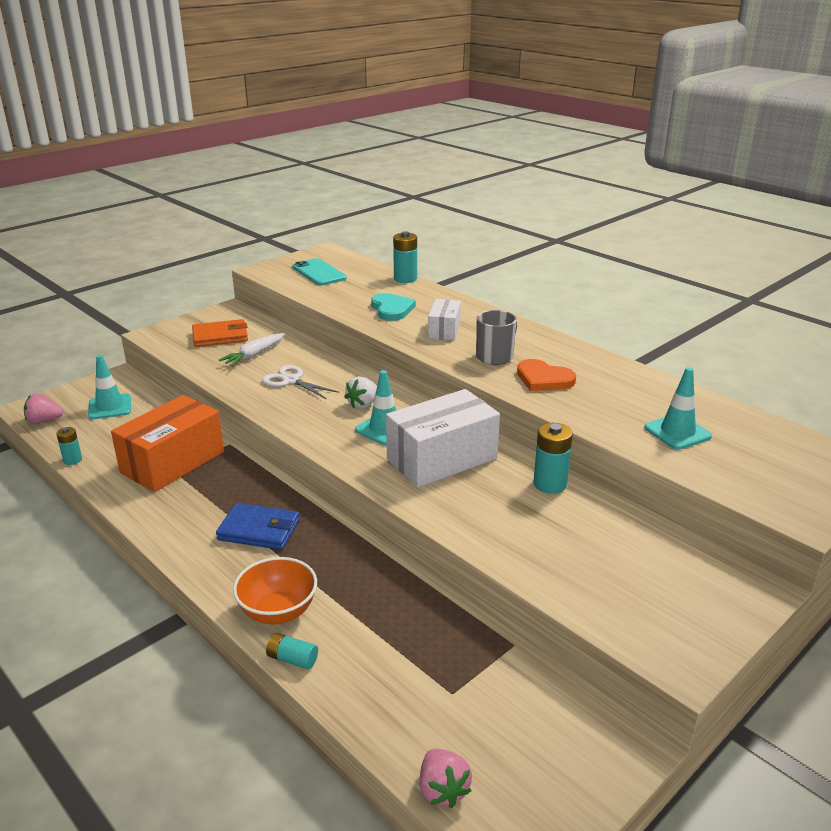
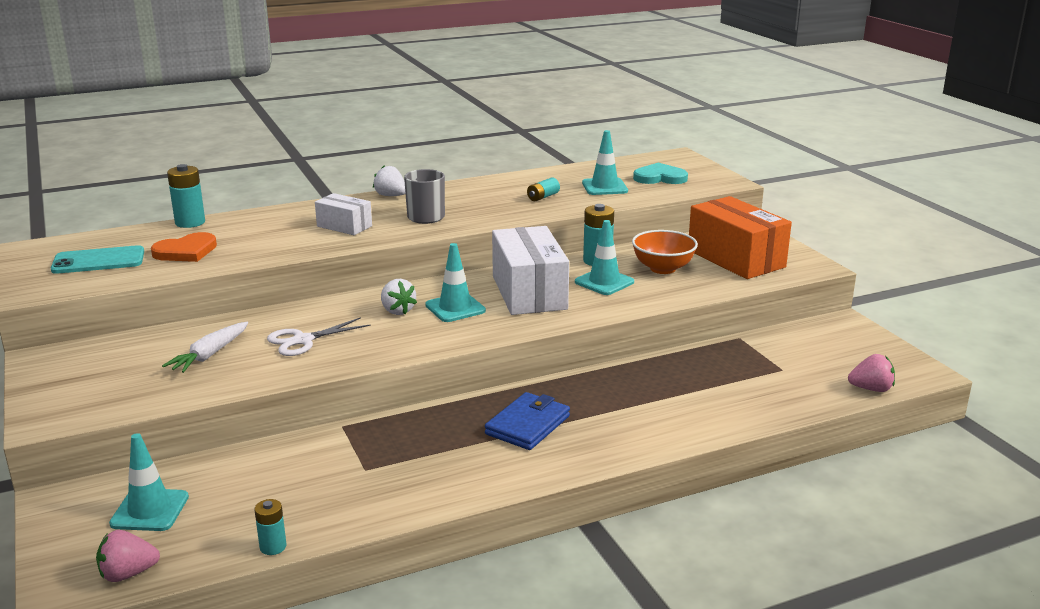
camera: 70 degrees left, 5 degrees down
(44, 421) = (128, 574): pink strawberry -> pink strawberry turned 60 degrees clockwise
(173, 462) = (349, 467): orange box -> orange box (735, 258)
(220, 336) = (124, 371): orange wallet -> none
(254, 355) = (209, 355): white carrot -> white carrot turned 60 degrees clockwise
(278, 611) = (659, 429): orange bowl -> orange bowl (663, 268)
(292, 659) = (723, 429): turquoise battery -> turquoise battery (543, 197)
(392, 309) = (263, 240): turquoise heart -> turquoise heart (660, 177)
(498, 498) = (604, 282): none -> turquoise traffic cone
(531, 332) = (391, 196): none -> white strawberry
(543, 379) = (485, 208): orange heart -> orange heart (186, 251)

